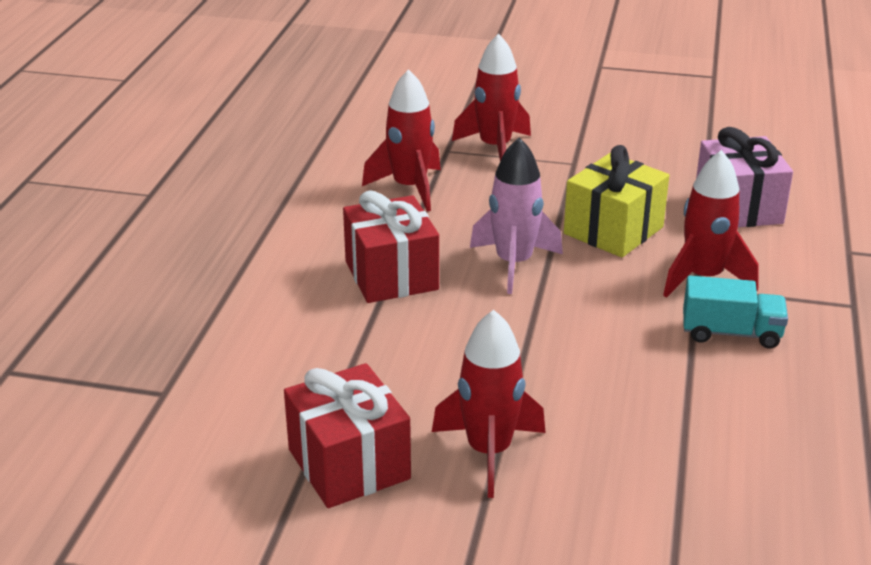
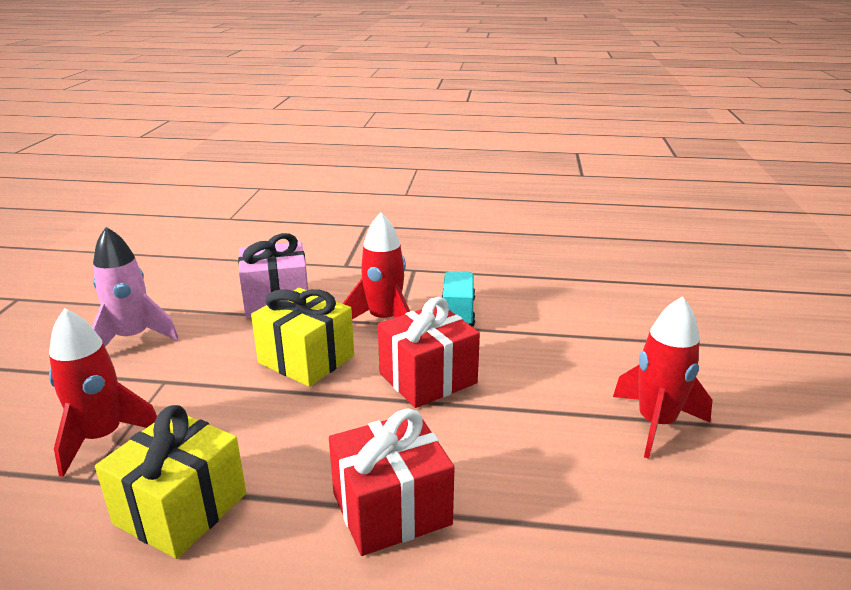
camera: 95 degrees left, 5 degrees down
(349, 464) = (725, 510): red gift -> red gift (428, 378)
(410, 188) = (181, 508): red rocket -> yellow gift
(514, 264) = (365, 417): pink rocket -> pink rocket (133, 338)

